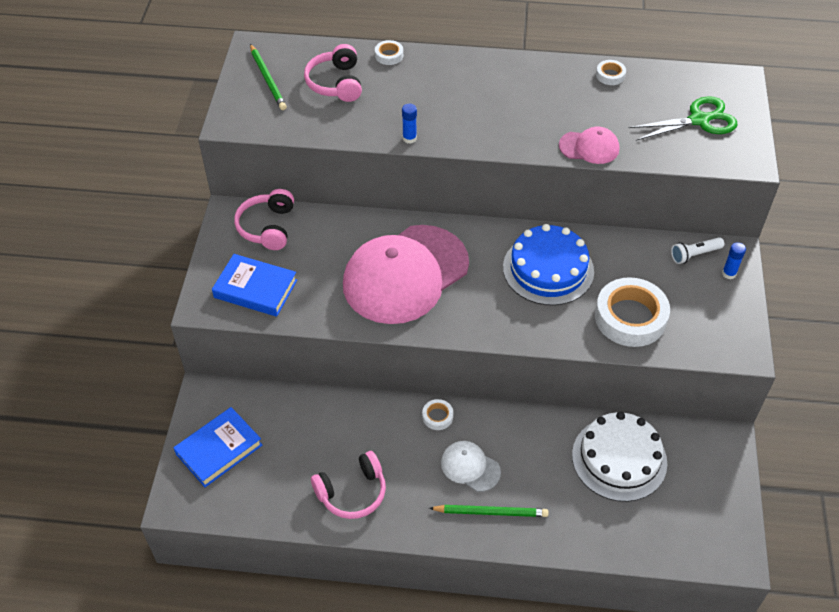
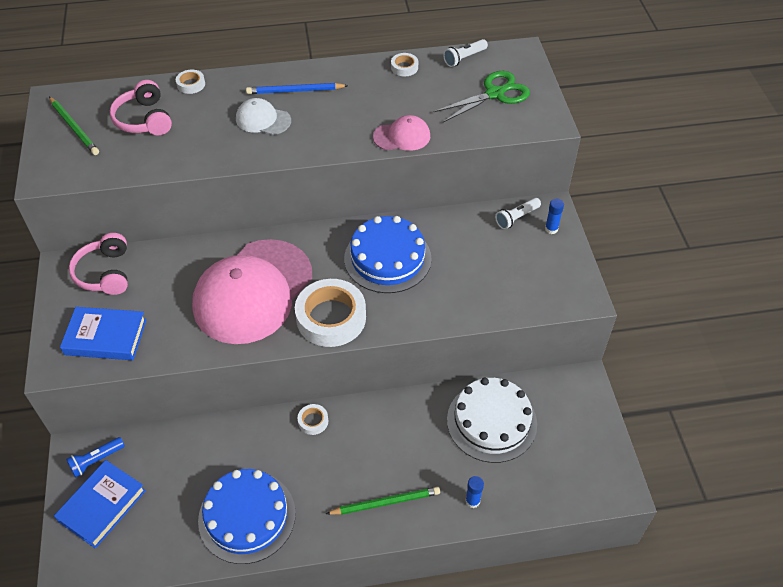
camera: 15 degrees left, 0 degrees up
(222, 406) = (96, 460): none -> blue flashlight
(352, 492) = (247, 516): pink headphones -> blue cake
(409, 138) = (229, 159): blue glue stick -> blue glue stick (472, 501)
(470, 467) = (355, 463): white cap -> white cap (263, 120)
(491, 80) = (295, 91): none -> blue pencil
(630, 317) = (474, 288): white tape -> white tape (331, 318)
(676, 76) = (464, 58): none -> white flashlight

